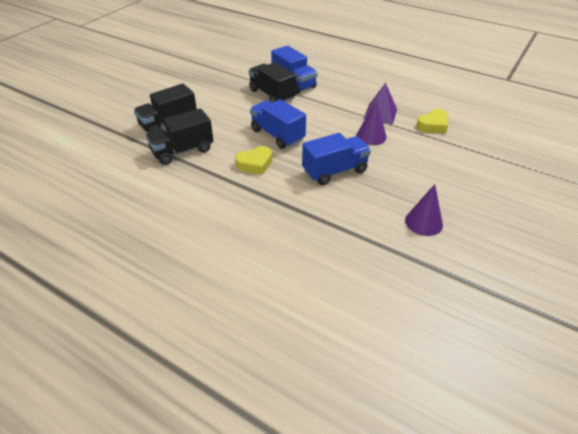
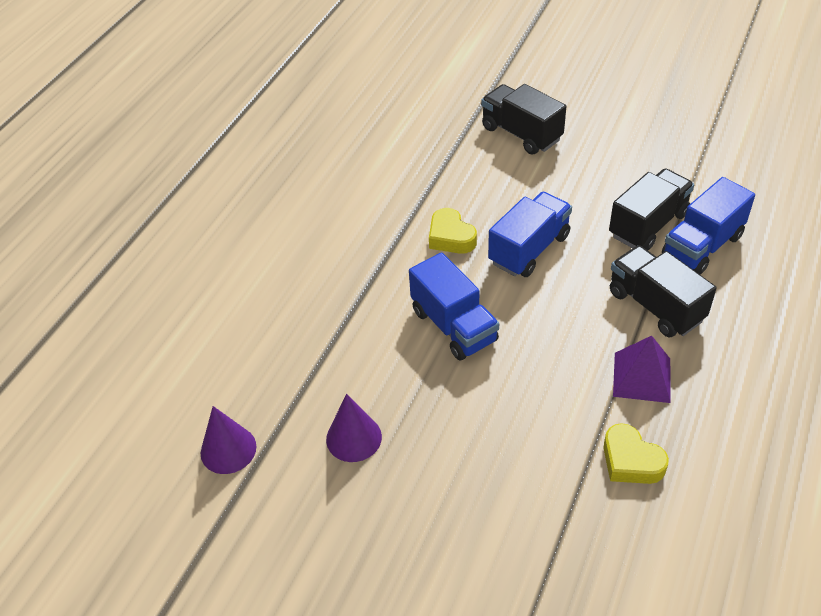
camera: 85 degrees right, 5 degrees up
(182, 151) = (462, 162): black truck -> black truck (655, 306)
(371, 136) = (563, 366): purple cone -> purple cone (228, 449)

